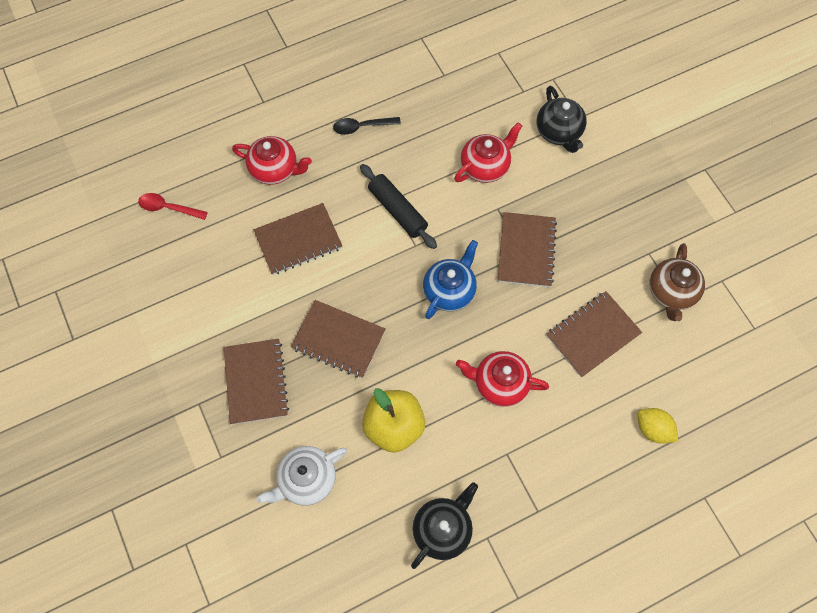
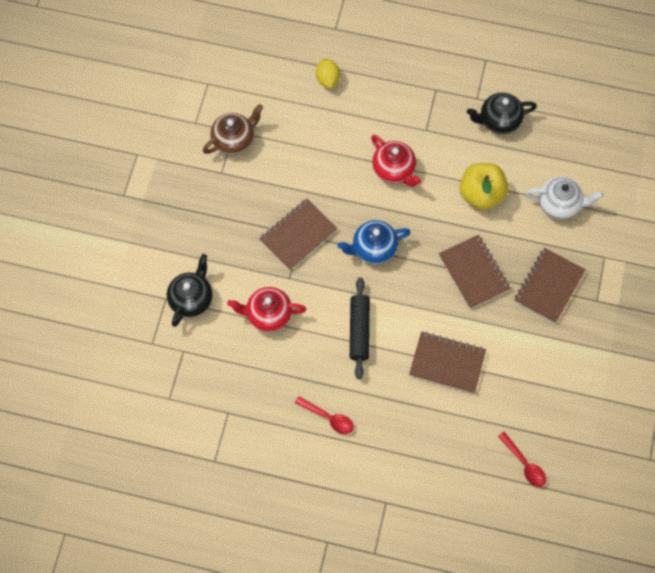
camera: 140 degrees left, 0 degrees up
(275, 169) = (421, 433): red teapot -> none
(362, 127) = (328, 417): black spoon -> red spoon
(592, 334) = (309, 153): brown notebook -> none

